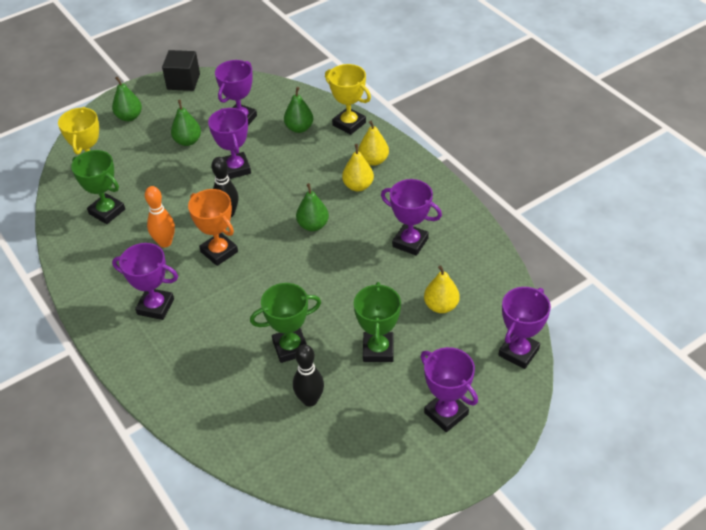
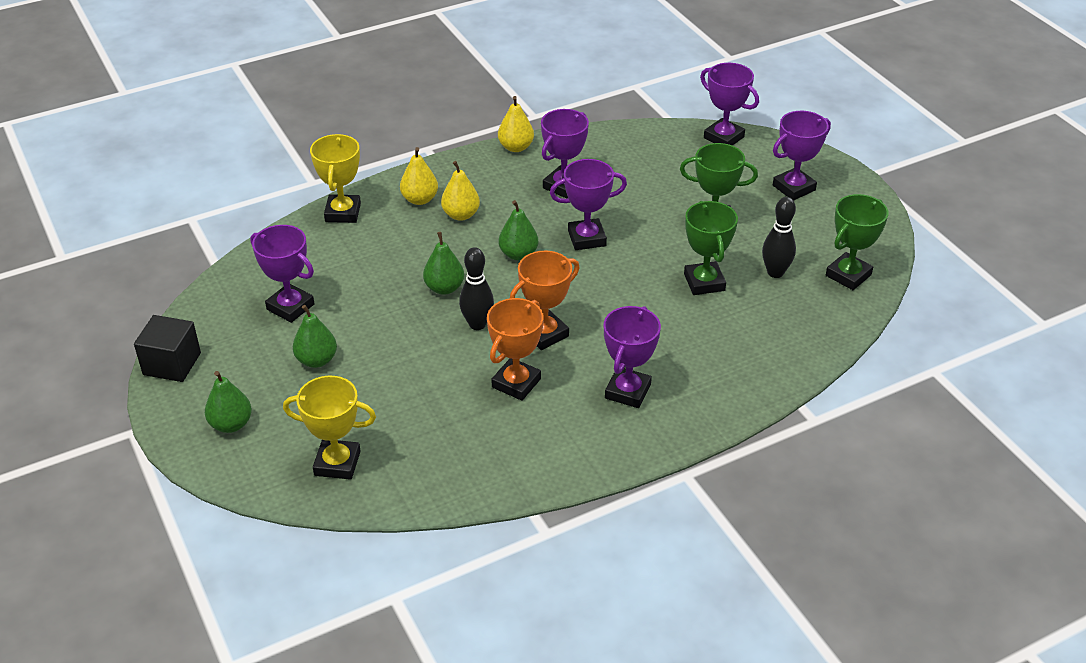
camera: 85 degrees left, 5 degrees down
(107, 211) = (439, 443): green trophy -> green trophy (848, 275)
(165, 242) = (516, 383): orange bowling pin -> orange trophy
(236, 168) = (393, 315): purple trophy -> purple trophy (586, 238)
(299, 128) = (333, 254): green pear -> green pear (444, 288)
(349, 124) = (343, 213): yellow trophy -> yellow trophy turned 45 degrees counterclockwise
(441, 306) = (659, 176): yellow pear -> yellow pear (516, 147)

